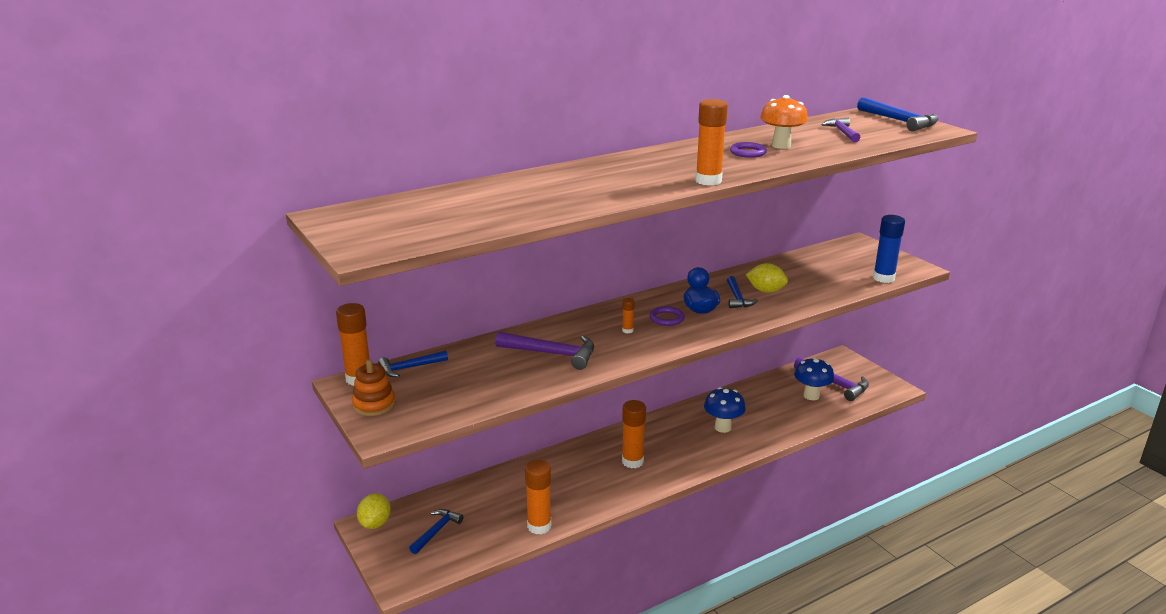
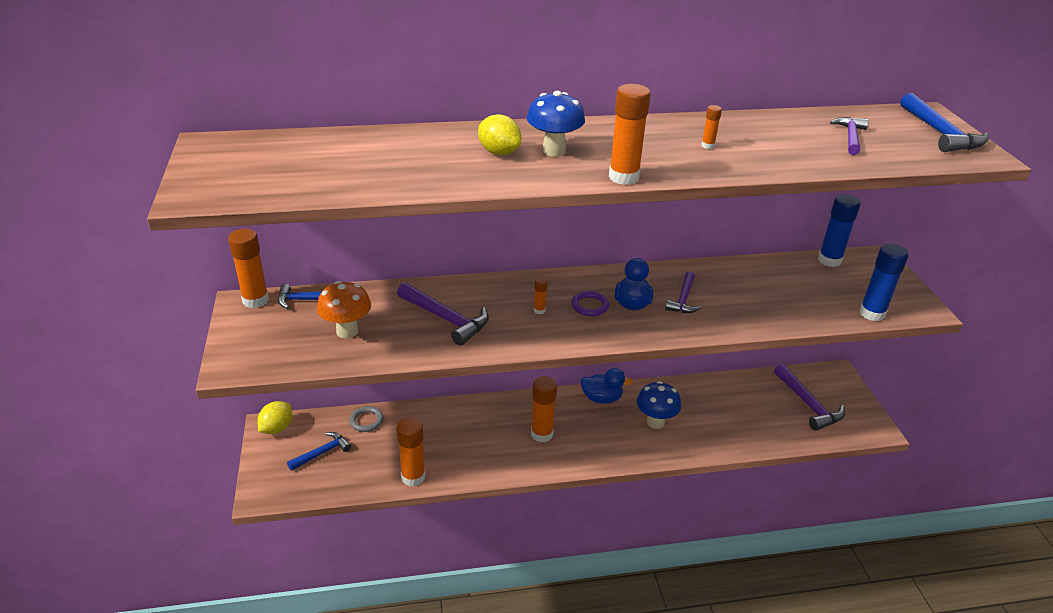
camera: 20 degrees right, 10 degrees up
(374, 404) = (247, 333): orange stacking toy -> none
(462, 494) = (366, 421): none -> grey ring
(665, 421) = (601, 398): none -> blue duck
(737, 298) = (683, 299): blue hammer -> purple hammer
(748, 152) = (708, 146): purple ring -> orange glue stick
(766, 291) = (721, 297): yellow lemon -> yellow lemon (499, 152)
(781, 145) = (756, 143): orange mushroom -> orange mushroom (347, 331)
(811, 396) = (773, 411): blue mushroom -> blue mushroom (554, 151)
(826, 250) = (829, 260): none -> blue glue stick

